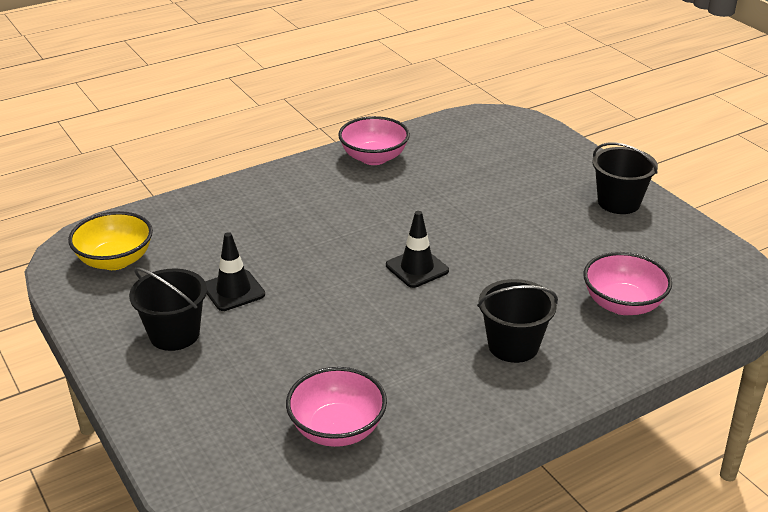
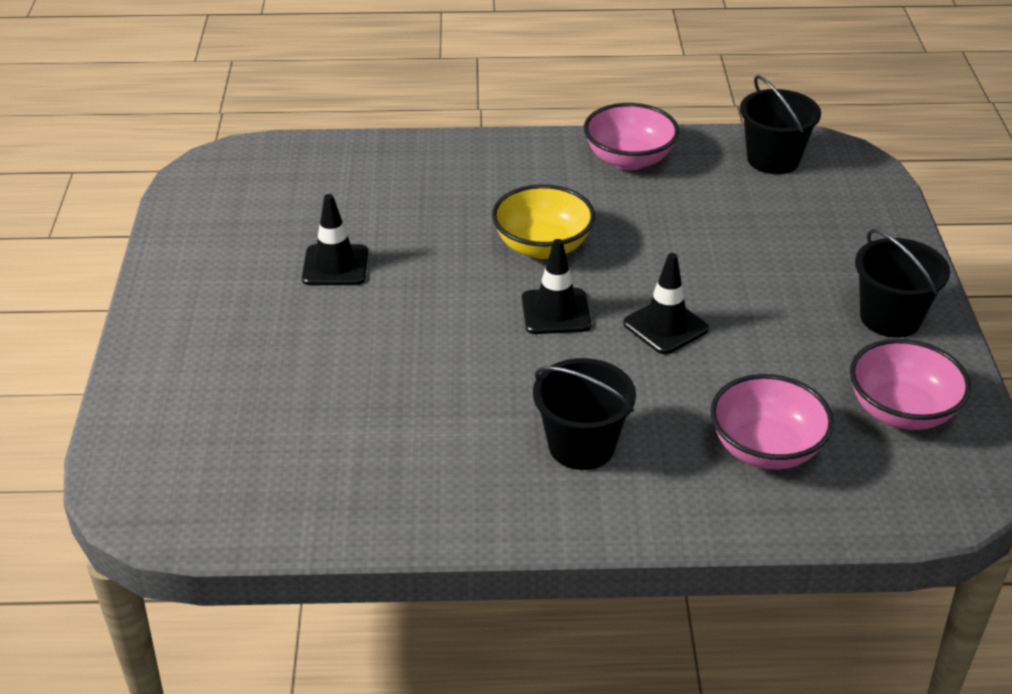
camera: 30 degrees right, 5 degrees up
(115, 260) = (248, 189): yellow bowl -> yellow bowl (542, 246)
(174, 334) = (237, 292): black bucket -> black bucket (773, 159)
(337, 429) = (305, 459): pink bowl -> pink bowl (901, 411)
(494, 253) = (665, 326): none -> black traffic cone

